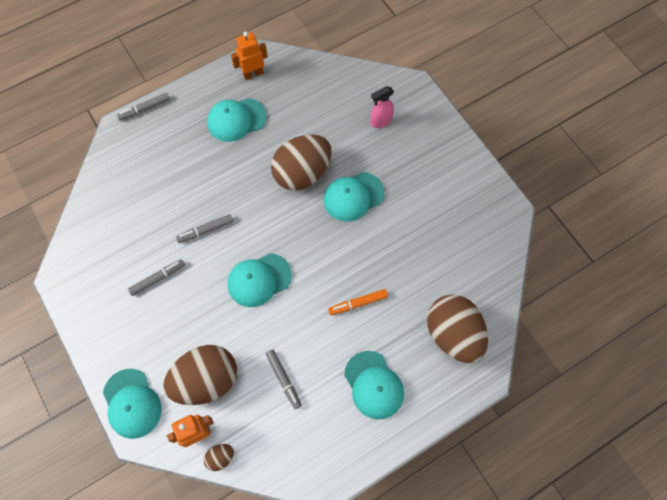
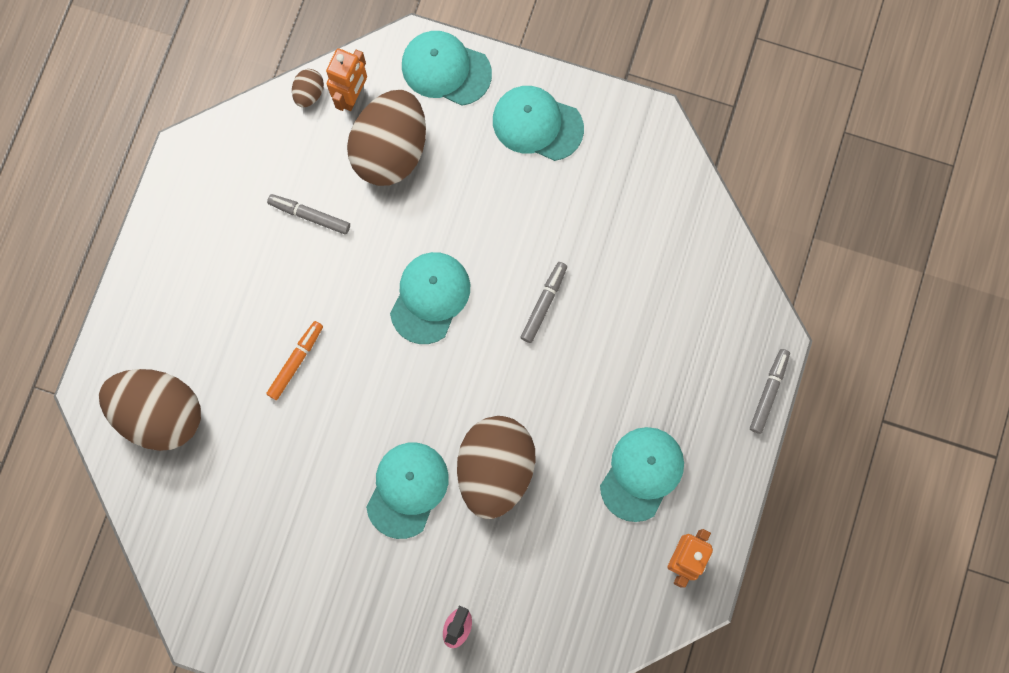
camera: 140 degrees right, 10 degrees up
(157, 278) = (544, 207): grey marker -> none
(374, 385) = (208, 287): turquoise cap -> turquoise cap (537, 124)

